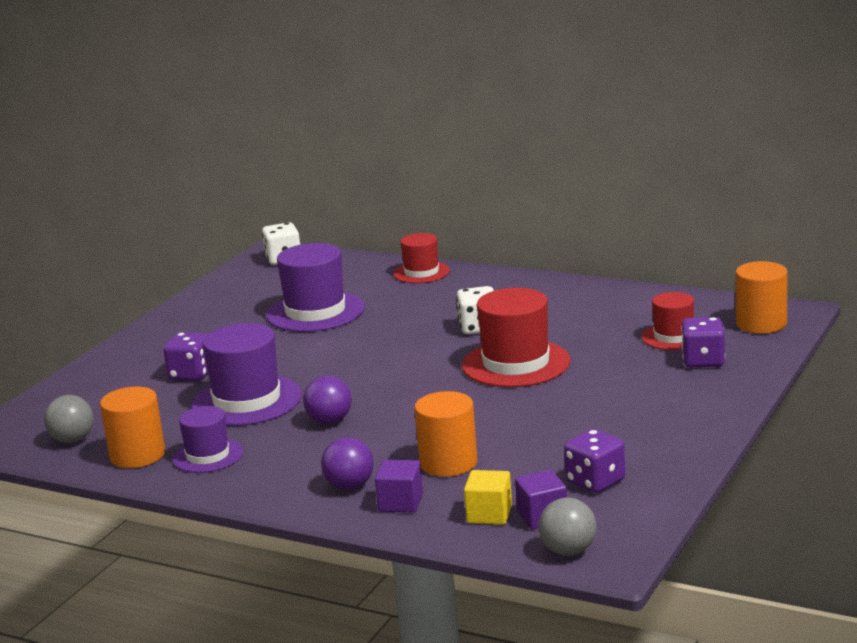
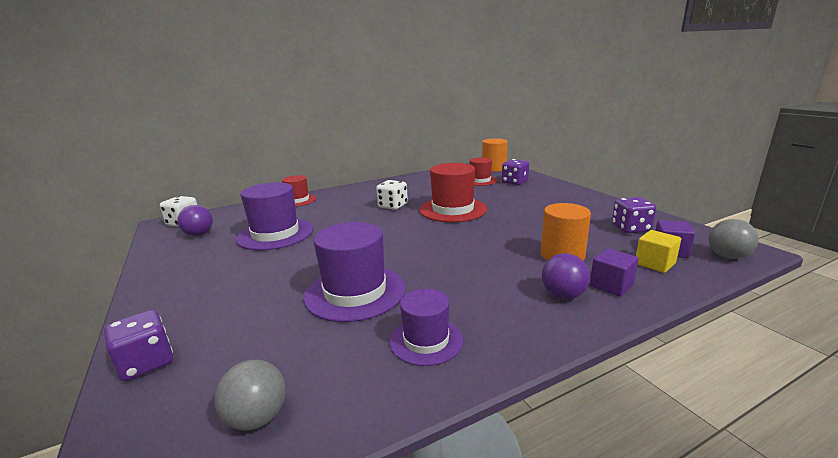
camera: 55 degrees left, 0 degrees up
(137, 455) = (366, 382): orange cylinder -> none
(191, 374) = (264, 300): purple dice -> purple dice (146, 363)
(329, 421) = (443, 273): purple ball -> purple ball (199, 234)

